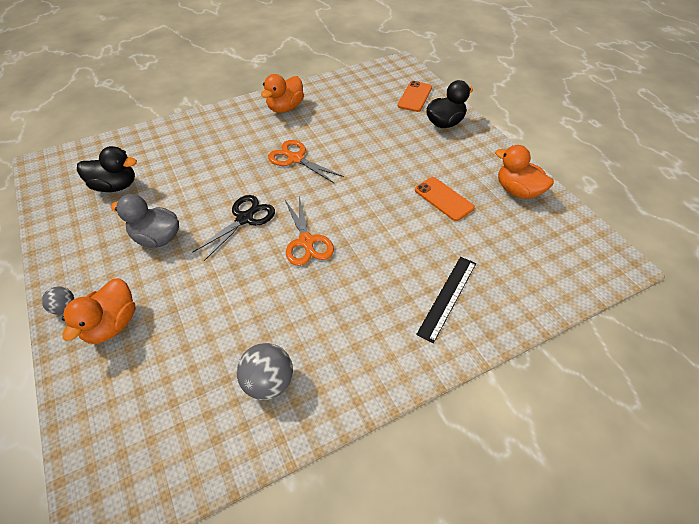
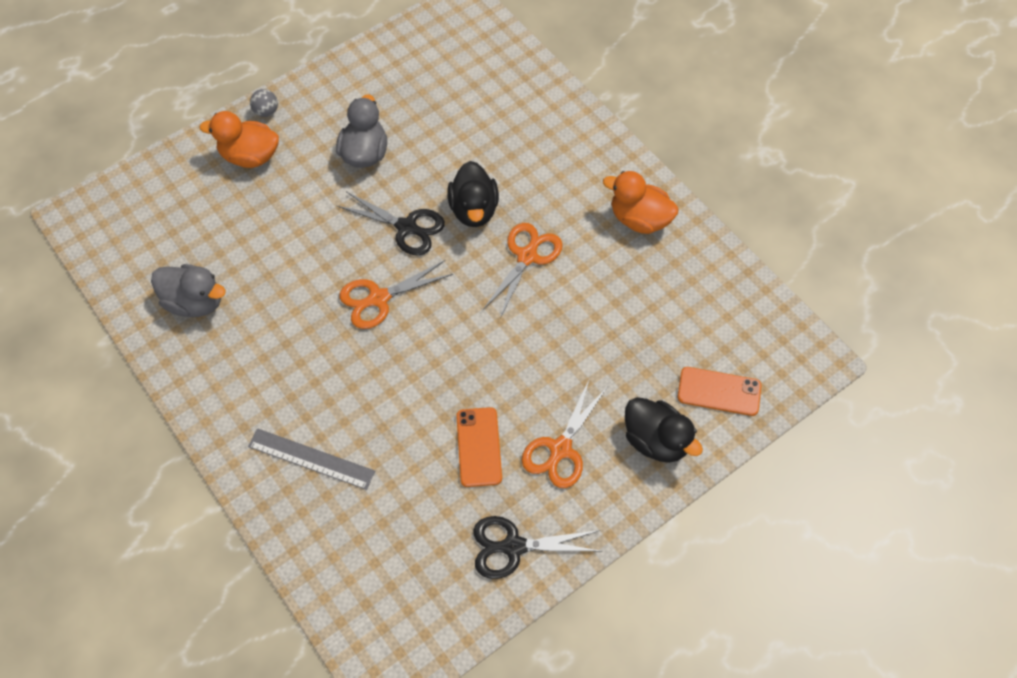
camera: 80 degrees right, 10 degrees up
(115, 186) = (440, 86): black duck -> black duck (474, 210)
(268, 382) = (195, 302): grey ball -> grey duck
(443, 199) = (479, 447): orange phone -> orange phone turned 45 degrees counterclockwise
(447, 297) = (311, 459): black ruler -> grey ruler
(448, 162) = (560, 450): none -> orange scissors
(517, 191) = (513, 547): orange duck -> black scissors

